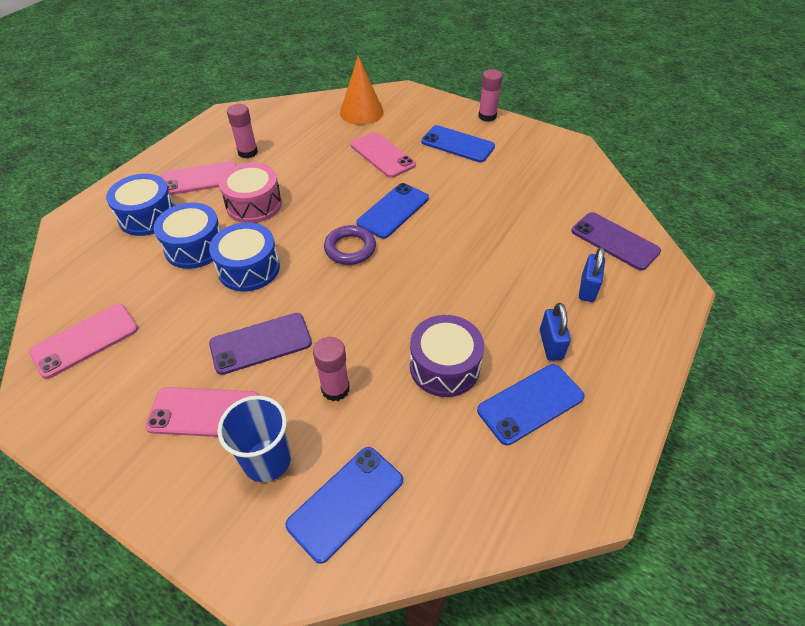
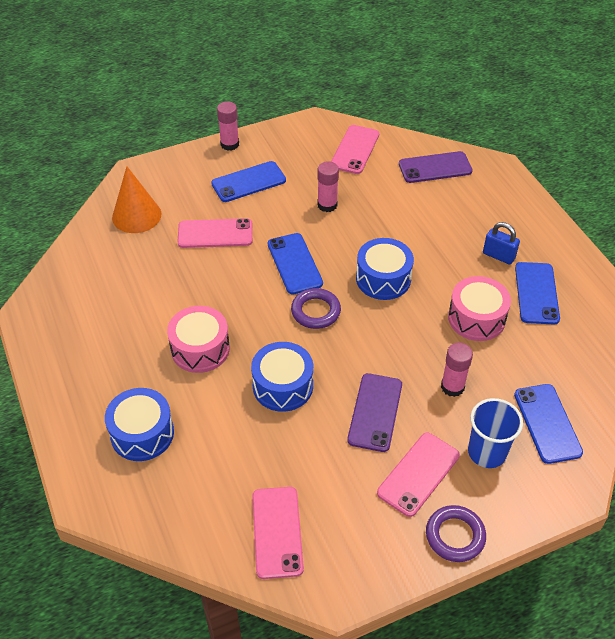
camera: 55 degrees left, 0 degrees up
(140, 481) = (455, 536): none -> purple ring
(195, 247) = (221, 413): blue drum -> blue drum (383, 279)
(200, 179) = (121, 373): pink phone -> pink phone (355, 150)
(248, 152) = (114, 322): pink glue stick -> pink glue stick (327, 205)
(444, 366) = (476, 318): purple drum -> pink drum
(587, 288) = (466, 208): blue padlock -> none

